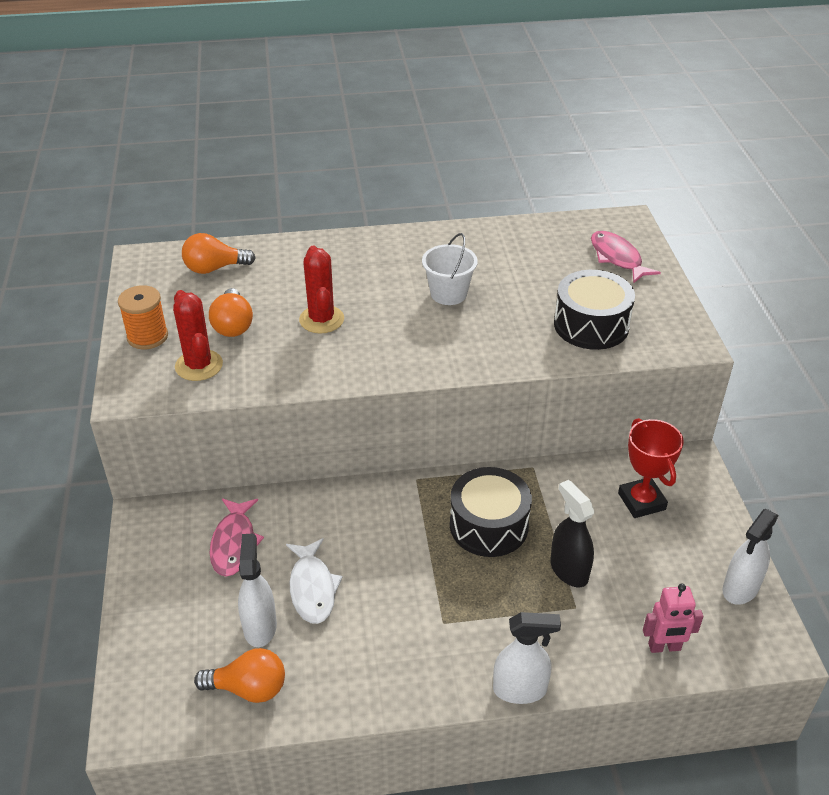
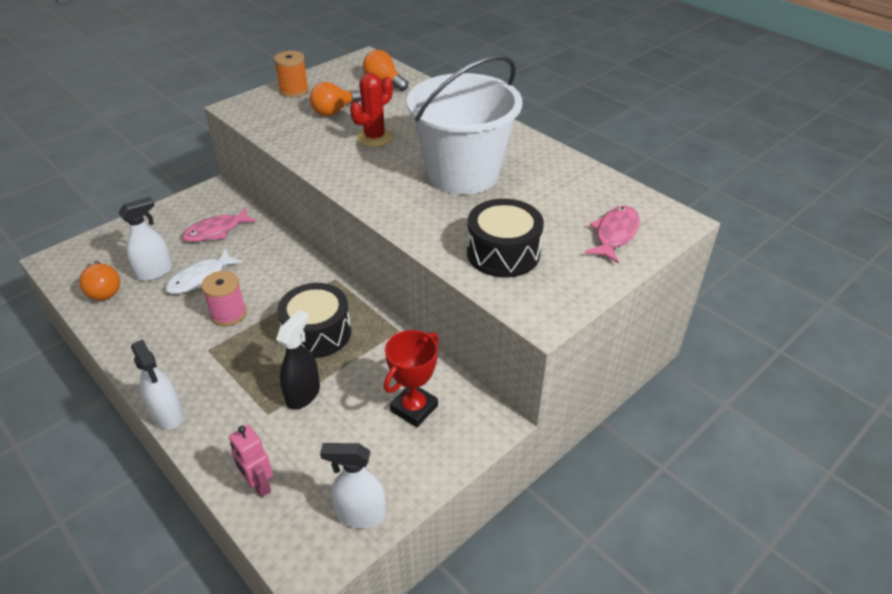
camera: 55 degrees right, 0 degrees up
(199, 365) = (283, 117): red cactus -> none
(399, 584) = (228, 314): none -> pink spool
(448, 294) = (463, 173): white bucket -> white bucket, size x2.22

